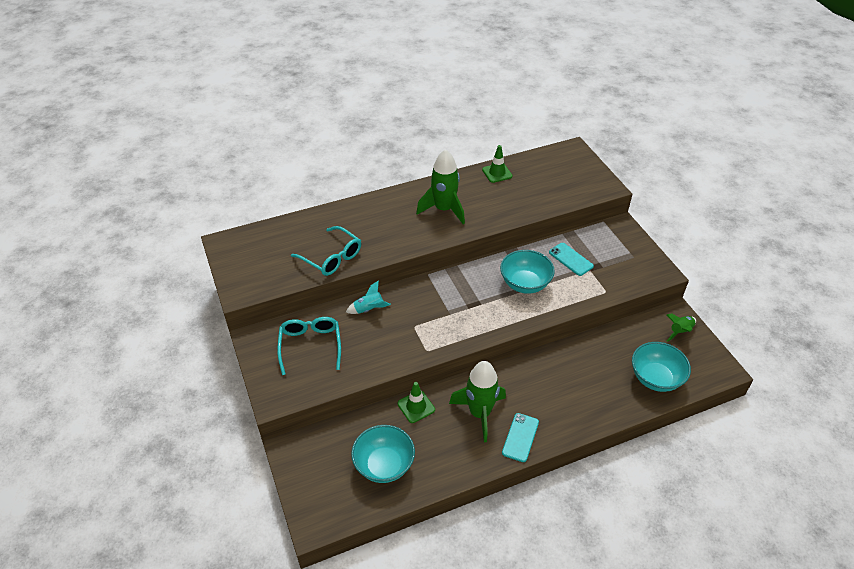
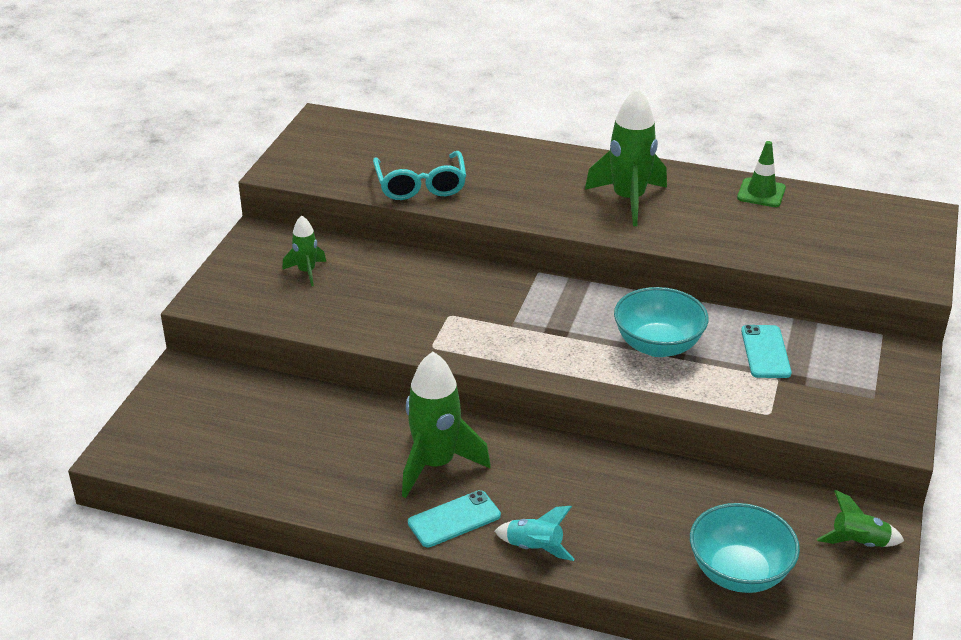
camera: 40 degrees right, 10 degrees down
(310, 345) = (307, 272): turquoise glasses -> green rocket
(369, 309) = (418, 271): turquoise rocket -> turquoise rocket (534, 548)
(384, 465) = (258, 446): turquoise bowl -> none
(416, 406) = (368, 412): green traffic cone -> none

